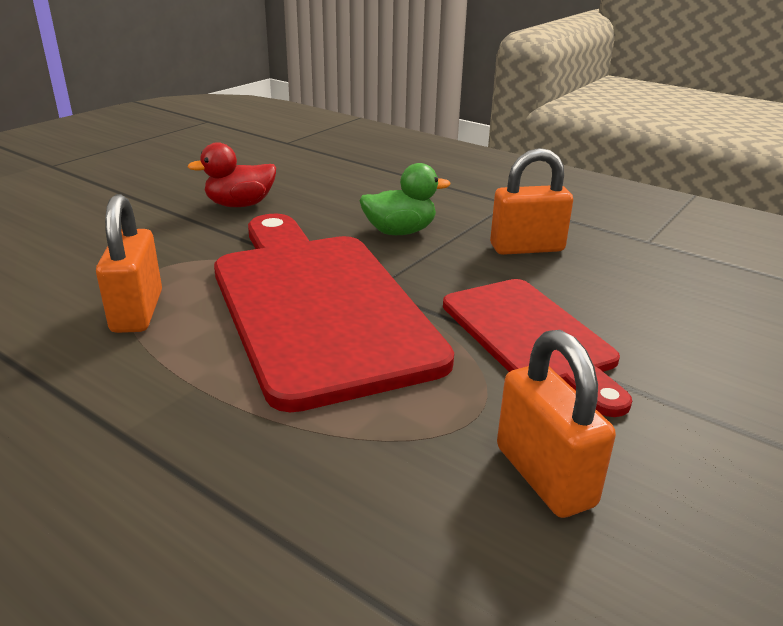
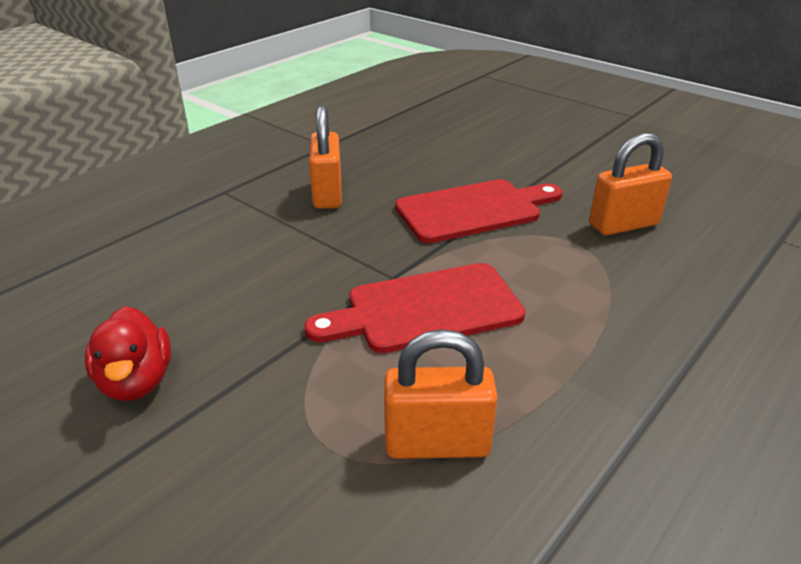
camera: 85 degrees left, 5 degrees up
(317, 306) = (426, 309): red cutting board -> red cutting board, size x0.60
(400, 232) = (272, 256): green duck -> none

